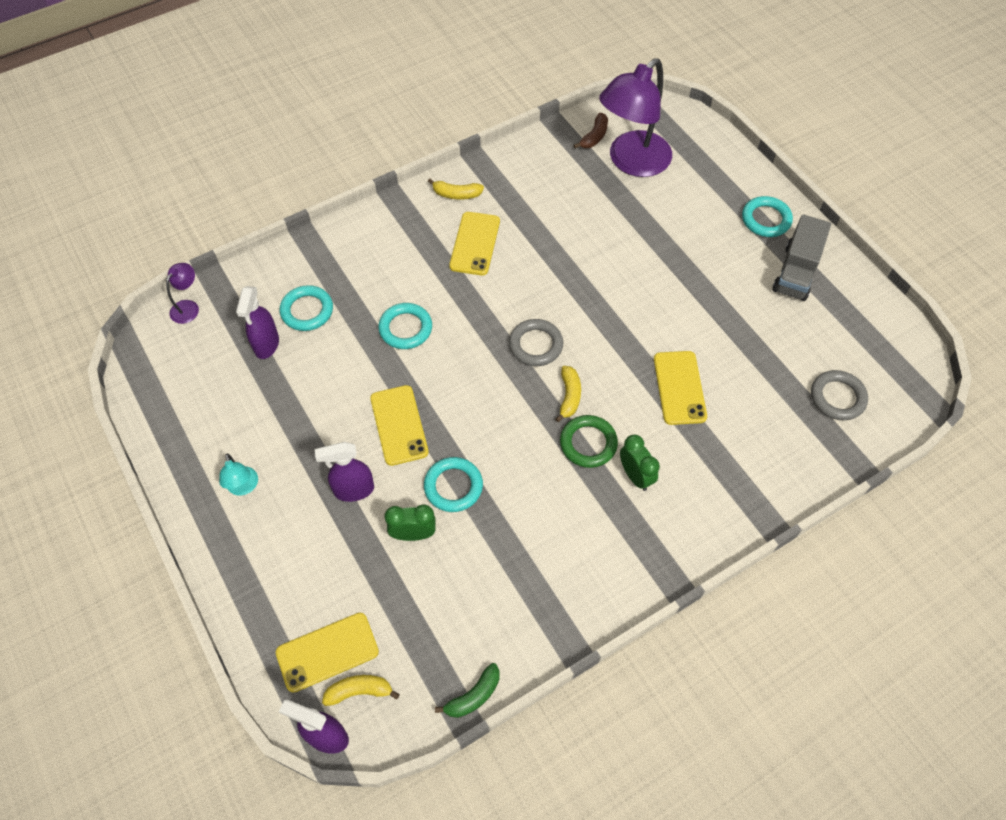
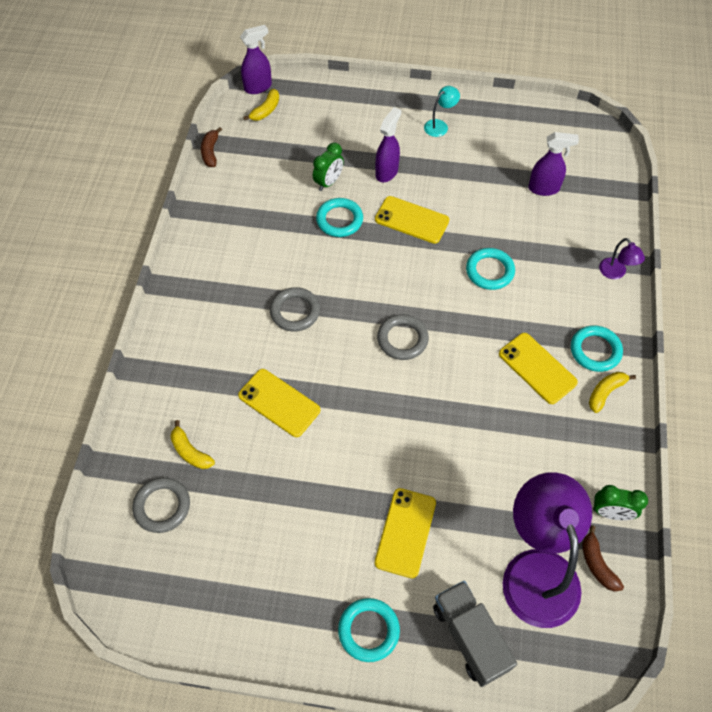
camera: 130 degrees right, 0 degrees up
(188, 307) = (616, 165): purple lamp -> purple lamp (615, 273)
(243, 487) = (439, 125): turquoise lamp -> turquoise lamp turned 120 degrees clockwise
(266, 345) = (544, 188): purple spray bottle -> purple spray bottle turned 135 degrees clockwise
(307, 311) = (556, 225): turquoise ring -> turquoise ring (595, 350)
(327, 652) = (300, 109): yellow phone -> yellow phone (405, 532)
(473, 696) = (211, 152): green banana -> brown banana
(569, 396) = (340, 328): yellow banana -> yellow banana (190, 451)
(588, 443) = (295, 311): green ring -> grey ring
(635, 476) = (245, 320): green clock -> green clock (610, 513)
(796, 272) = (292, 597): grey truck -> grey truck (470, 637)

